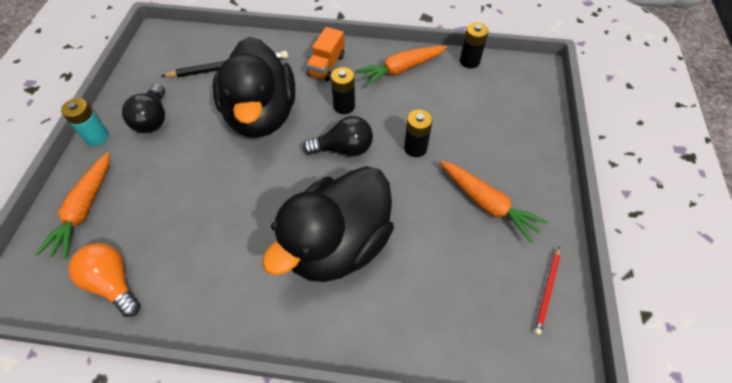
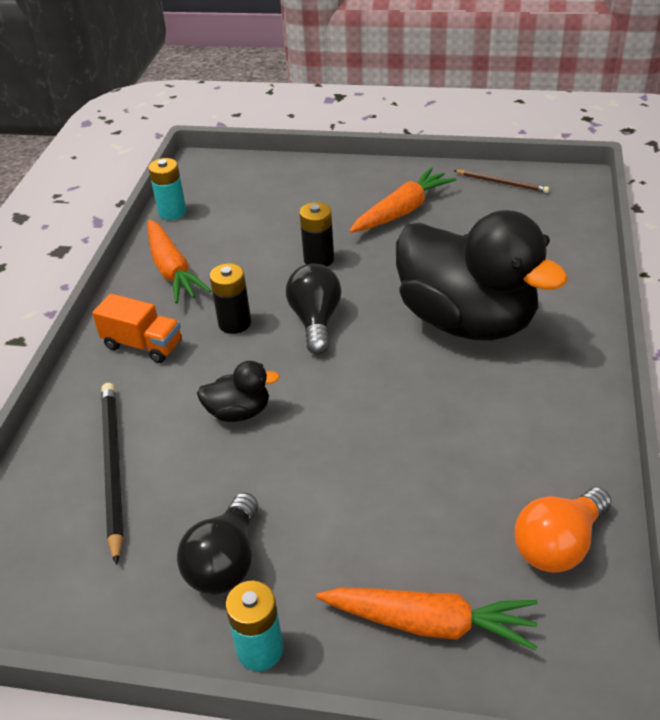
camera: 85 degrees left, 15 degrees down
(153, 119) = (225, 562): black light bulb -> black light bulb turned 105 degrees clockwise
(261, 115) = (239, 412): black duck -> black duck, size x0.41
(469, 61) = (172, 212): black battery -> turquoise battery
(547, 291) = (502, 183): red pencil -> brown pencil

